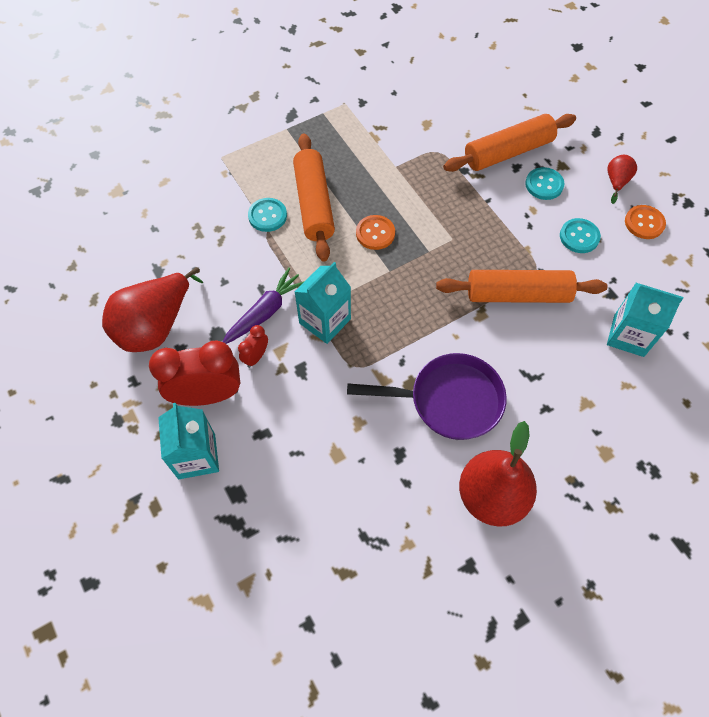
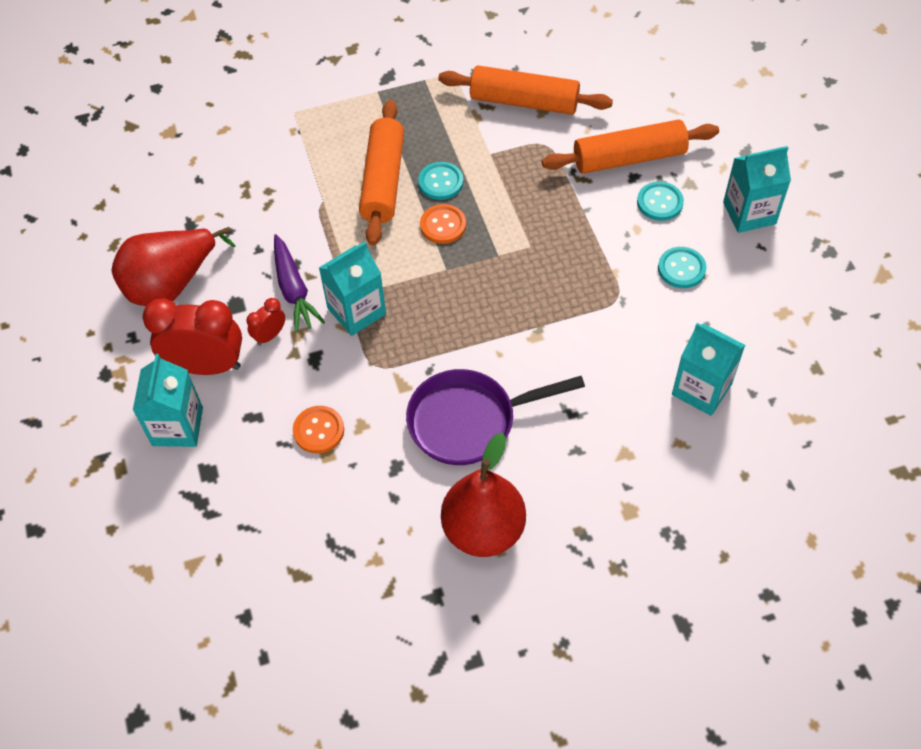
camera: 15 degrees right, 5 degrees down
(265, 312) = (294, 290): purple carrot -> purple carrot turned 105 degrees clockwise
(267, 216) = (327, 186): turquoise button -> turquoise button (440, 182)
(449, 400) = (469, 421): purple pan -> purple pan turned 150 degrees clockwise
(518, 294) = (586, 321): orange rolling pin -> orange rolling pin (524, 102)
(616, 182) = (749, 213): red pear -> turquoise carton
(644, 223) = (766, 266): orange button -> orange button (318, 430)

